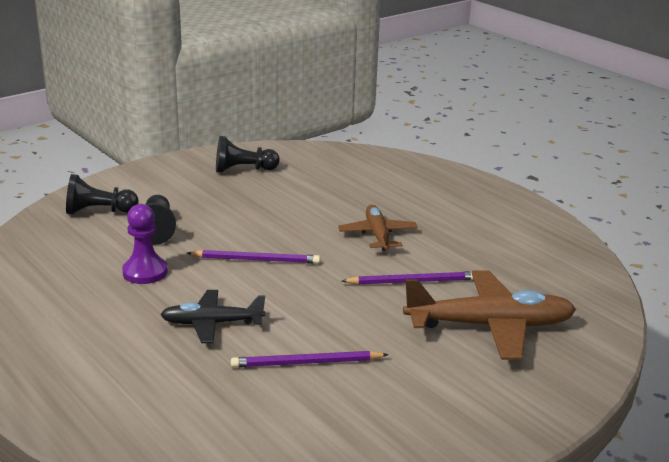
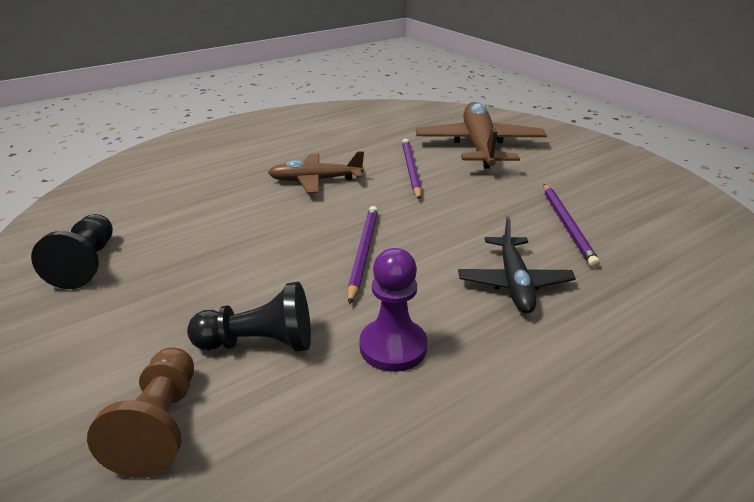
camera: 85 degrees left, 5 degrees up
(99, 211) = (160, 426): black pawn -> brown pawn

